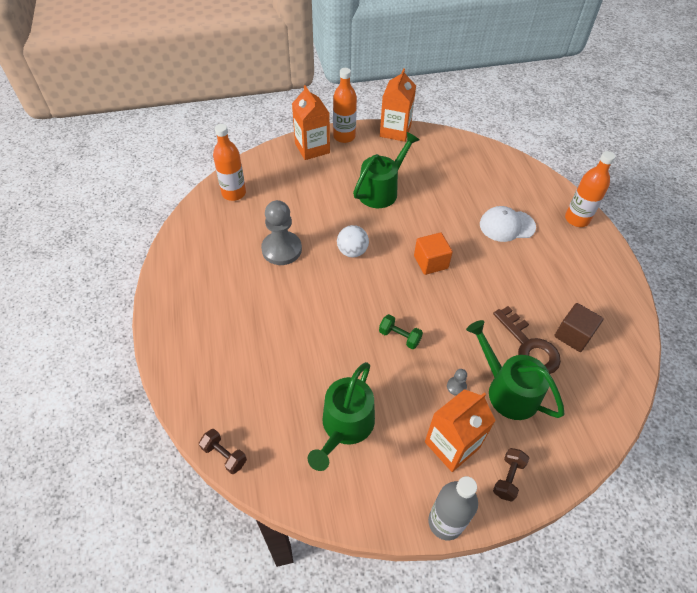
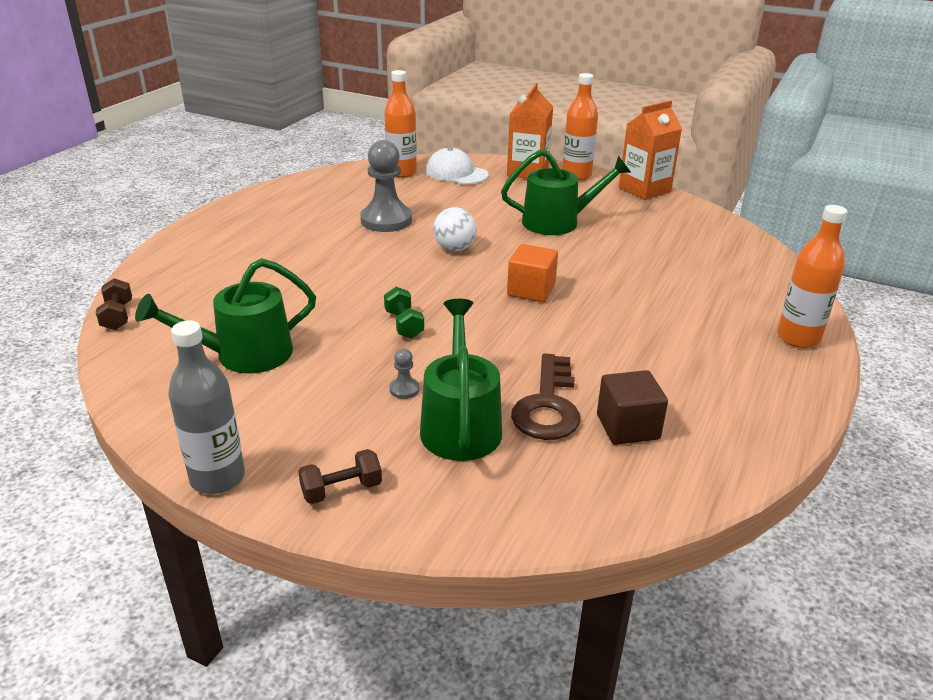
camera: 40 degrees right, 20 degrees down
(452, 445) = (324, 427): orange carton -> none
(507, 226) = (679, 303): white cap -> white cap (456, 173)

